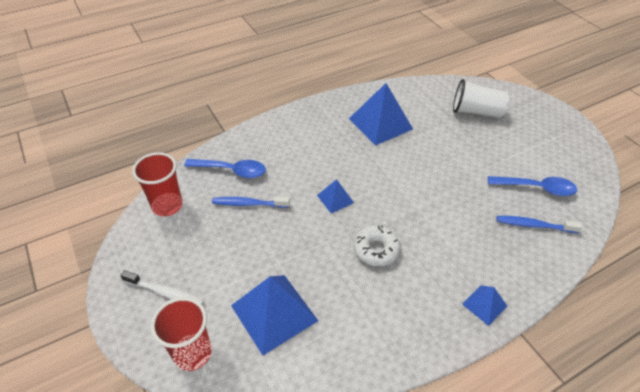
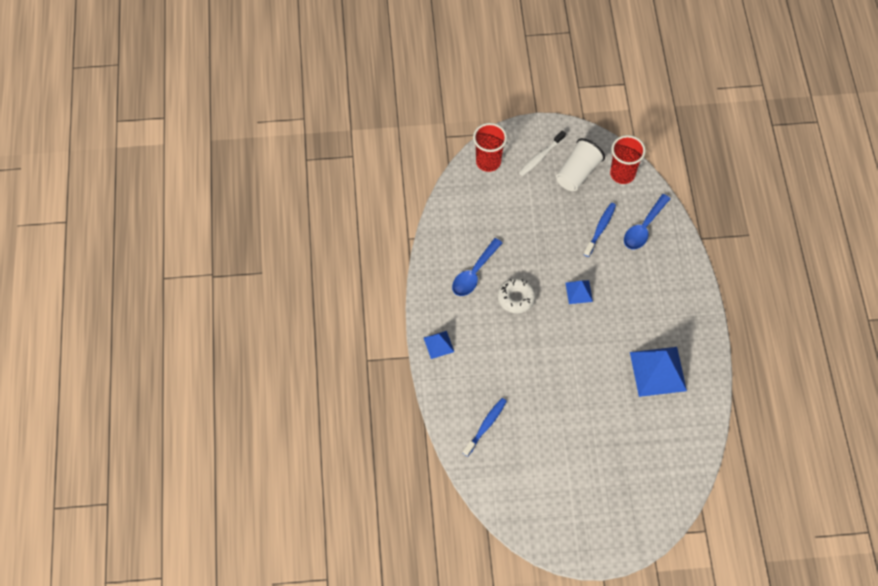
camera: 115 degrees right, 15 degrees up
(274, 313) = (495, 214): blue pyramid -> none
(476, 111) = (640, 471): white cup -> white cup (578, 173)
(537, 188) = (521, 457): blue spoon -> blue spoon (474, 273)

